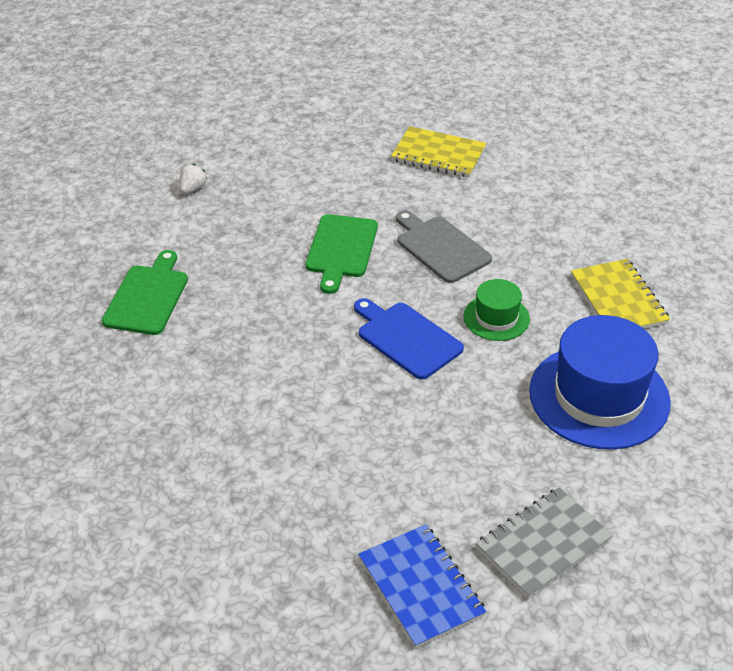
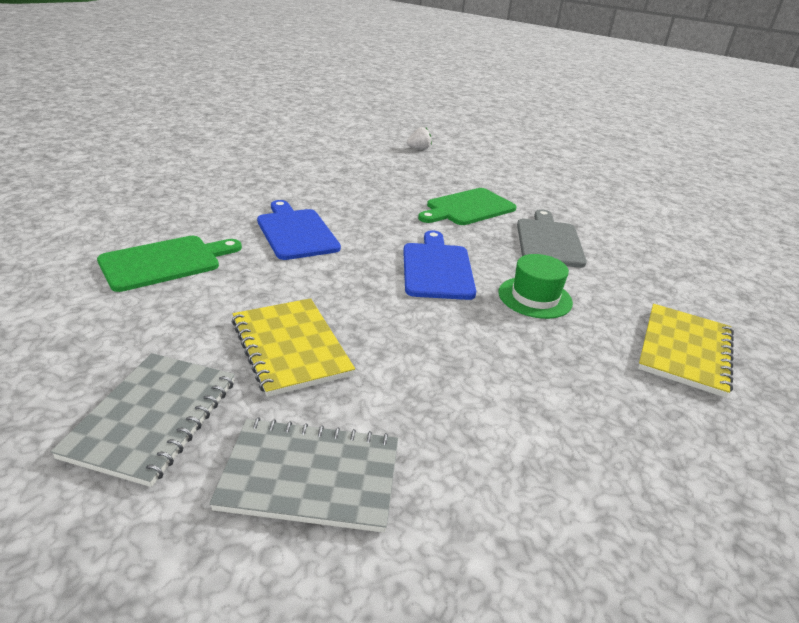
camera: 40 degrees right, 10 degrees down
(148, 297) = (308, 170): green cutting board -> green cutting board (165, 262)
(260, 380) = (296, 232): none -> blue cutting board
(421, 587) = (153, 418): blue notebook -> grey notebook
(438, 154) = (622, 202): yellow notebook -> yellow notebook (290, 347)
(599, 396) = (560, 404): blue hat -> none

